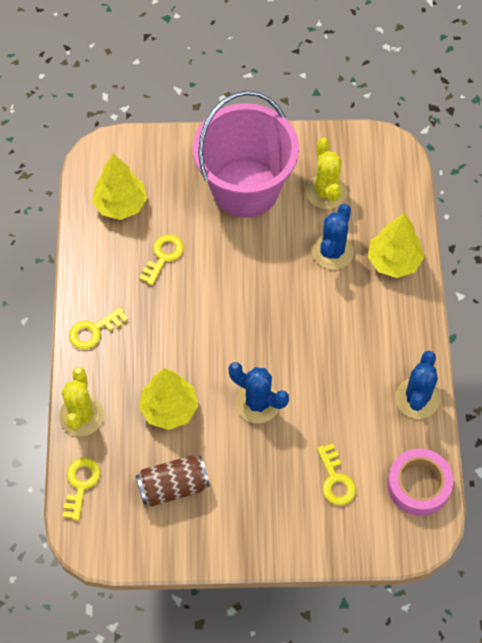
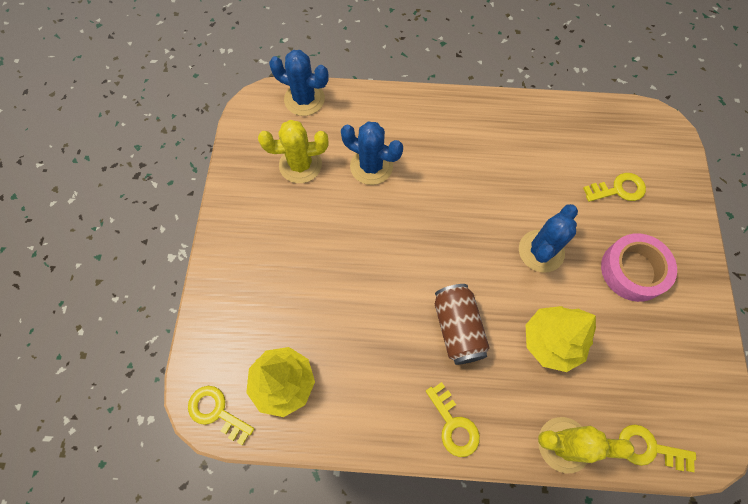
camera: 85 degrees left, 5 degrees up
(163, 256) = (360, 336): yellow key -> yellow key (216, 412)
(173, 486) = (640, 343): brown can -> brown can (457, 328)
(245, 188) = (284, 242): pink bucket -> none
(393, 261) = (387, 116): yellow tree -> none
(417, 398) = (532, 114): blue cactus -> blue cactus (304, 99)
(418, 485) = (617, 124): pink tape -> pink tape (633, 270)

